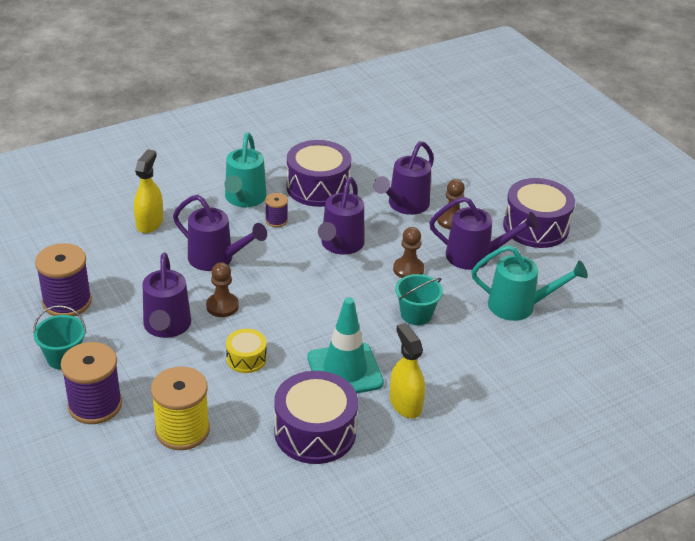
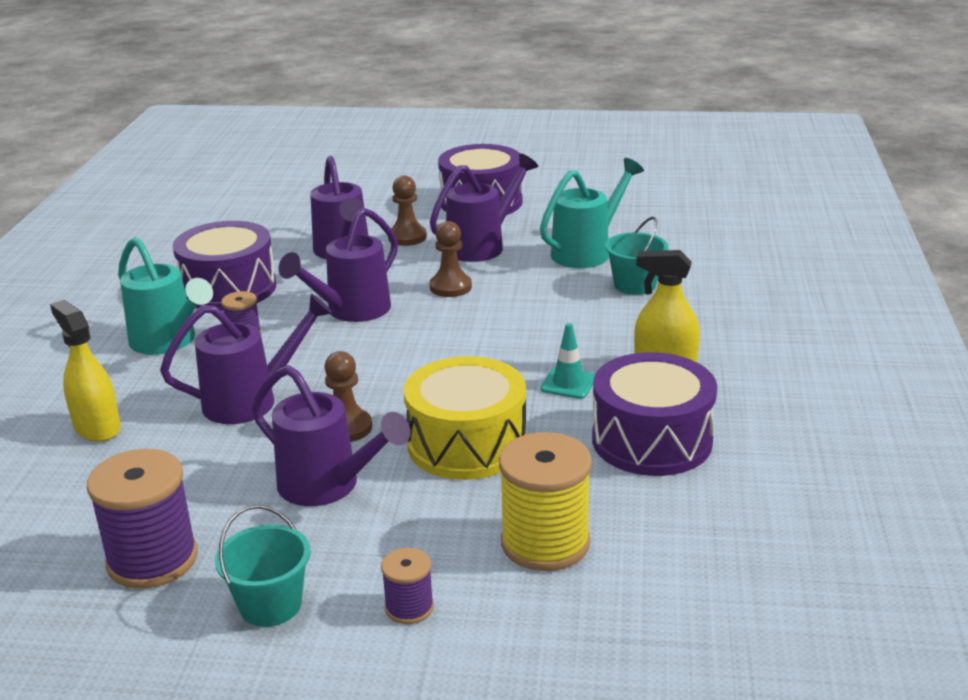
camera: 50 degrees left, 10 degrees down
(95, 405) = (409, 607): purple spool -> purple spool, size x0.52
(246, 358) = (467, 444): yellow drum -> yellow drum, size x1.91
(340, 245) = (351, 311): purple watering can -> purple watering can turned 75 degrees clockwise
(345, 370) = (568, 383): turquoise traffic cone -> turquoise traffic cone, size x0.50
(416, 314) = (529, 308): turquoise bucket -> turquoise bucket (635, 285)

